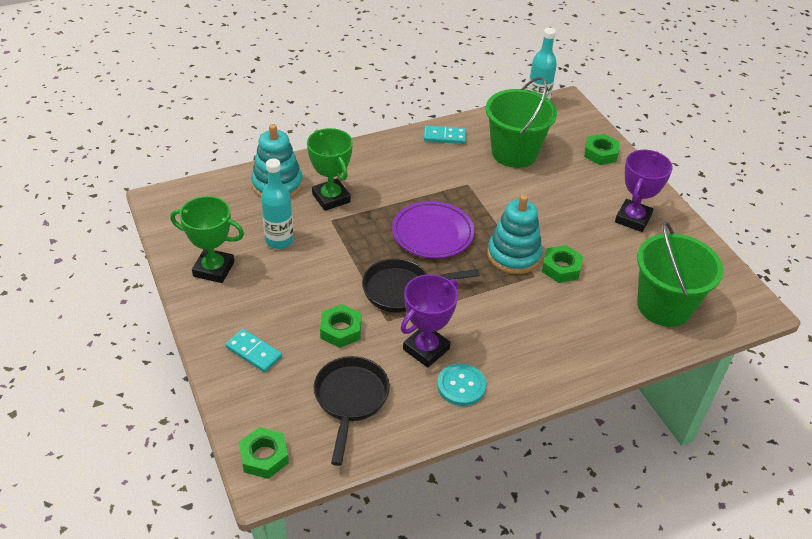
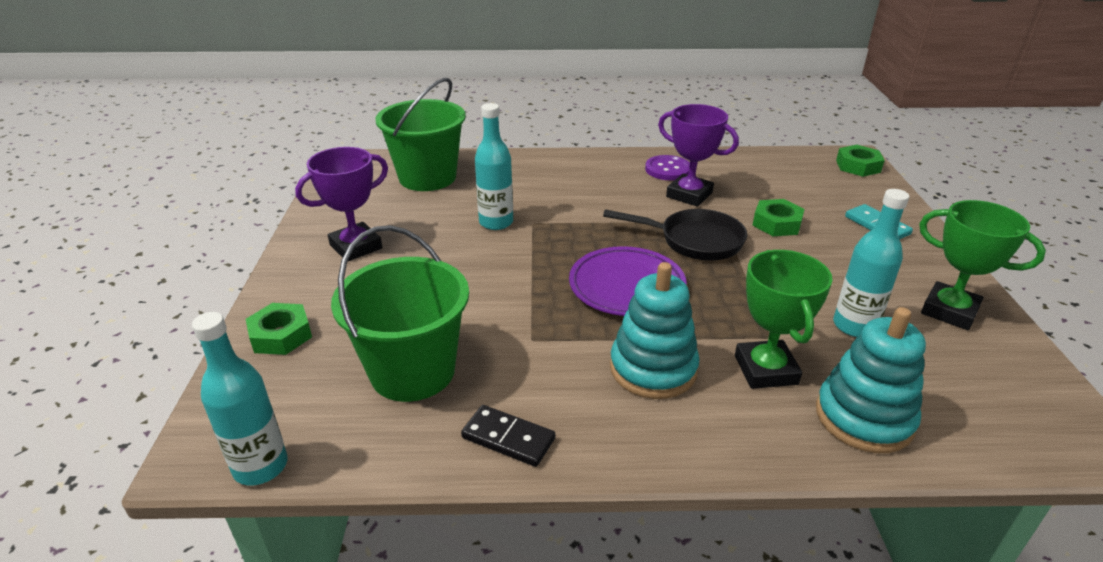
camera: 155 degrees left, 10 degrees down
(350, 400) = (776, 180): black pan -> none
(426, 349) = (689, 195): purple trophy -> purple trophy turned 60 degrees clockwise
(444, 136) = (508, 438): turquoise domino -> black domino
(461, 386) = (668, 169): turquoise button -> purple button
(513, 255) = (539, 244): turquoise stacking toy -> turquoise stacking toy (653, 369)
(561, 268) = (496, 222): green nut -> turquoise bottle

